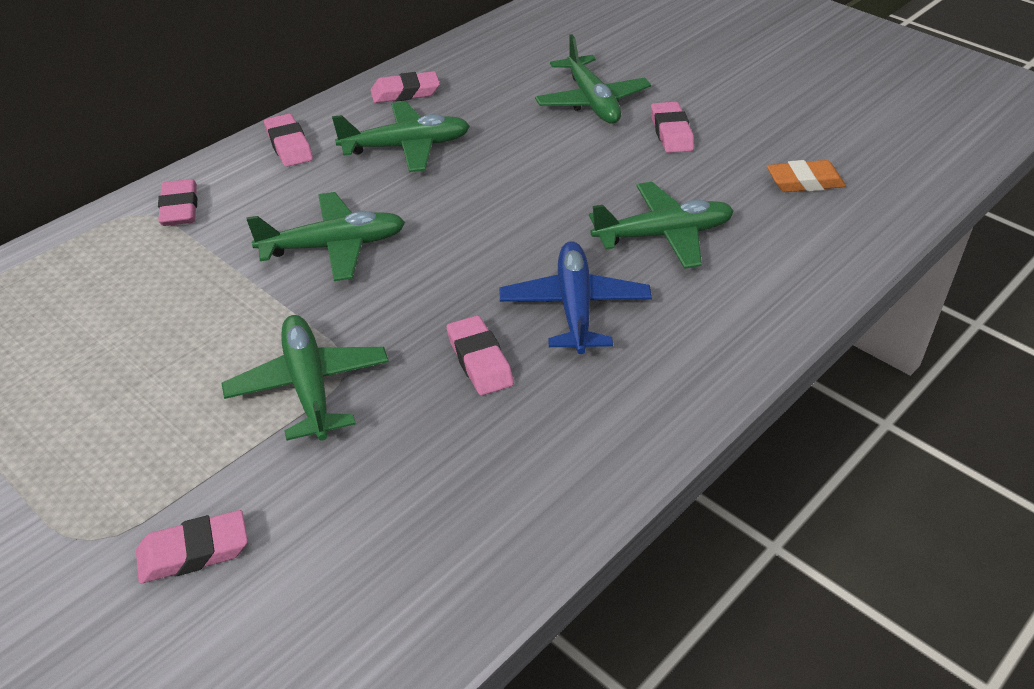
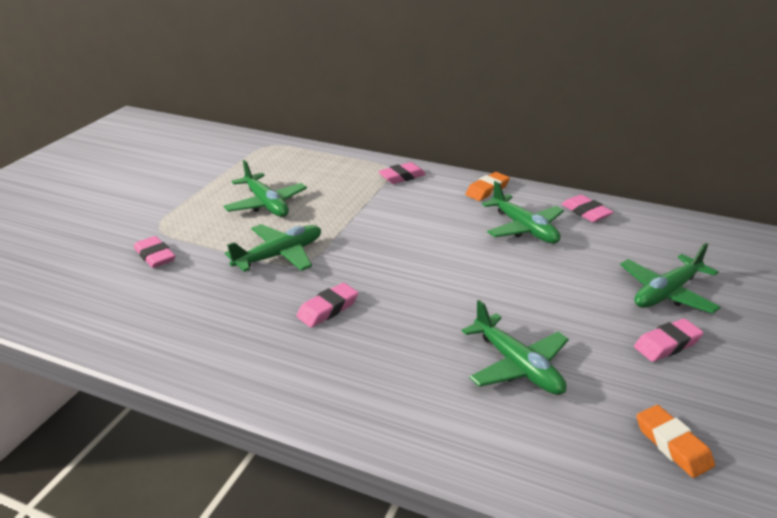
camera: 70 degrees right, 10 degrees down
(289, 145) = (487, 190): pink eraser -> orange eraser
(334, 246) = (402, 231): green plane -> green plane (266, 204)
(574, 307) = (403, 337): blue plane -> none

